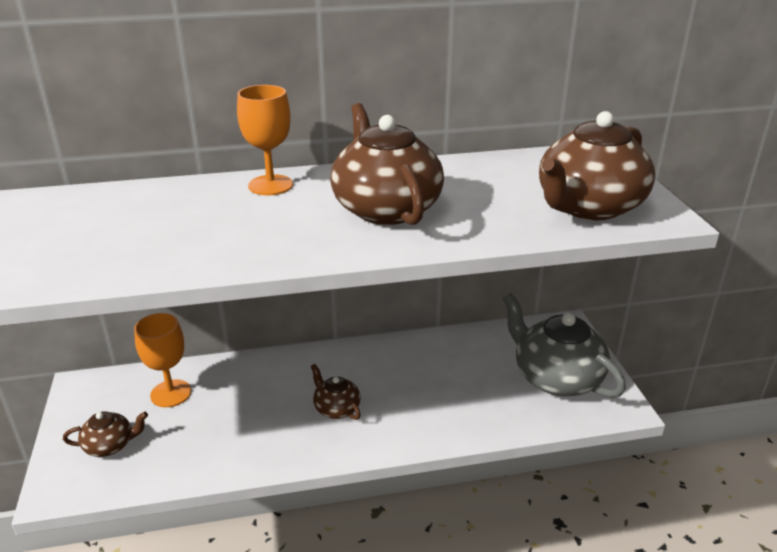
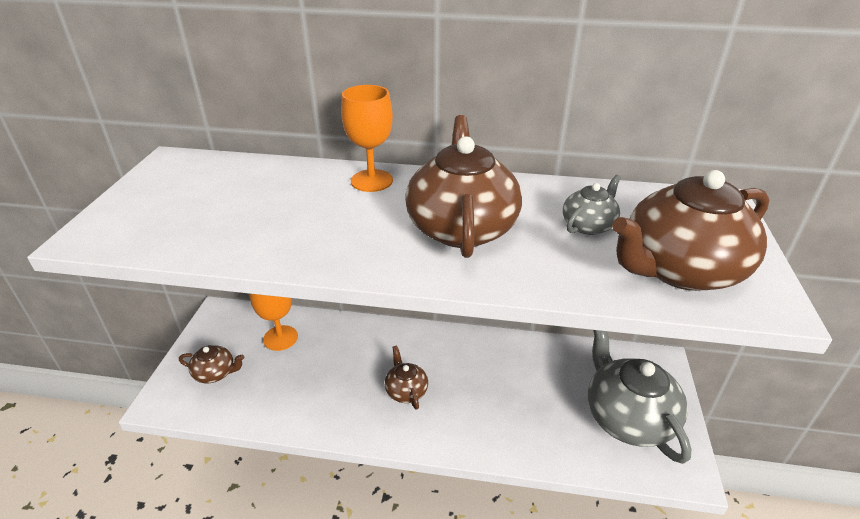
camera: 20 degrees right, 5 degrees up
(497, 188) = (588, 225): none -> grey teapot

